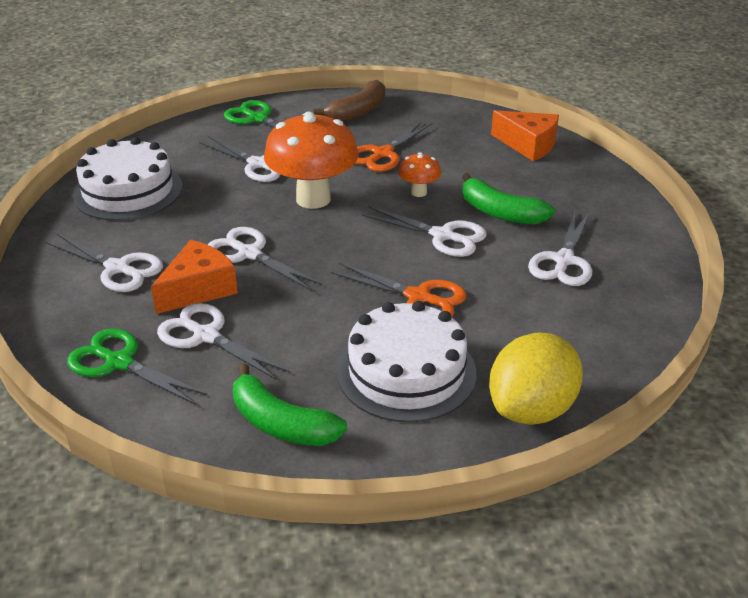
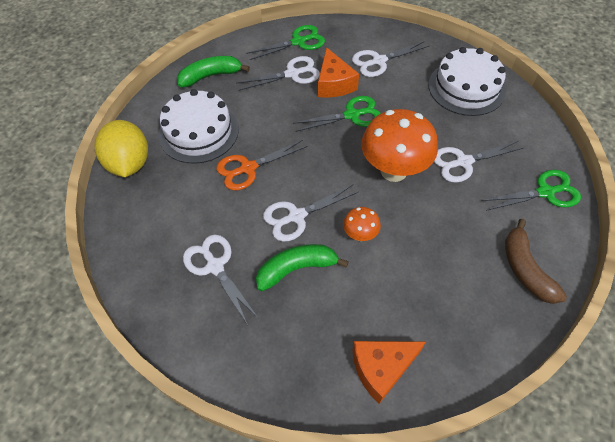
camera: 125 degrees right, 20 degrees up
(250, 254) = (351, 115): white scissors -> green scissors
(383, 154) = (434, 245): orange scissors -> none

